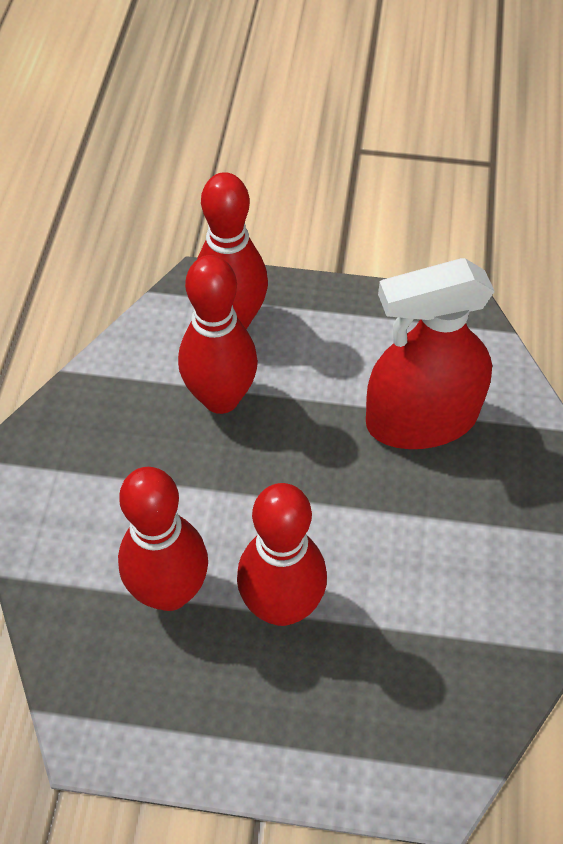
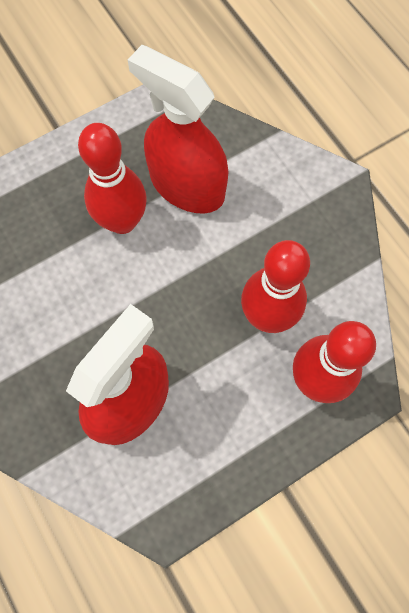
camera: 140 degrees right, 15 degrees up
(170, 591) = (187, 185): red bowling pin -> red spray bottle

